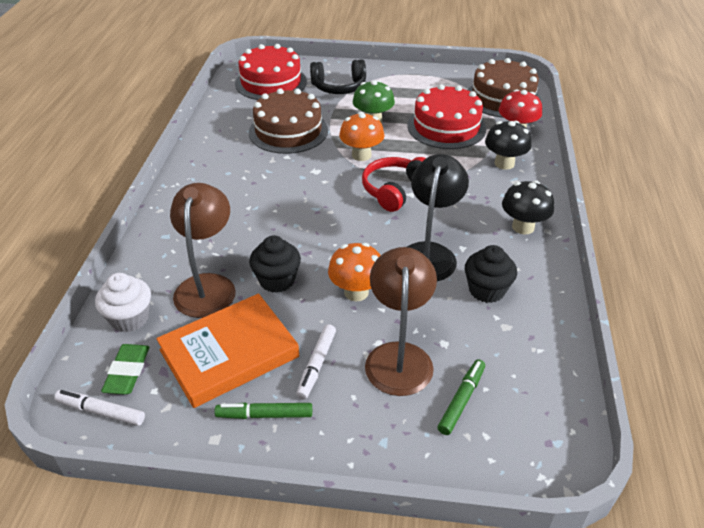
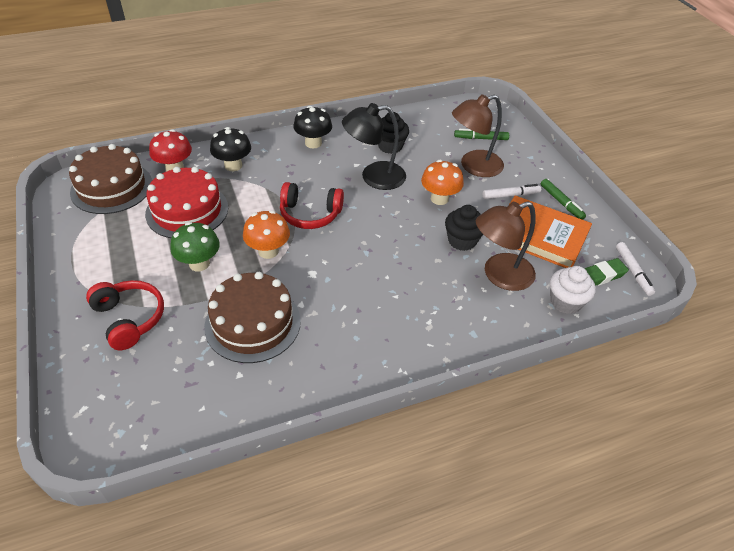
camera: 120 degrees left, 5 degrees up
(271, 82) = (140, 394): red cake -> none
(339, 87) = (129, 319): black headphones -> red headphones

